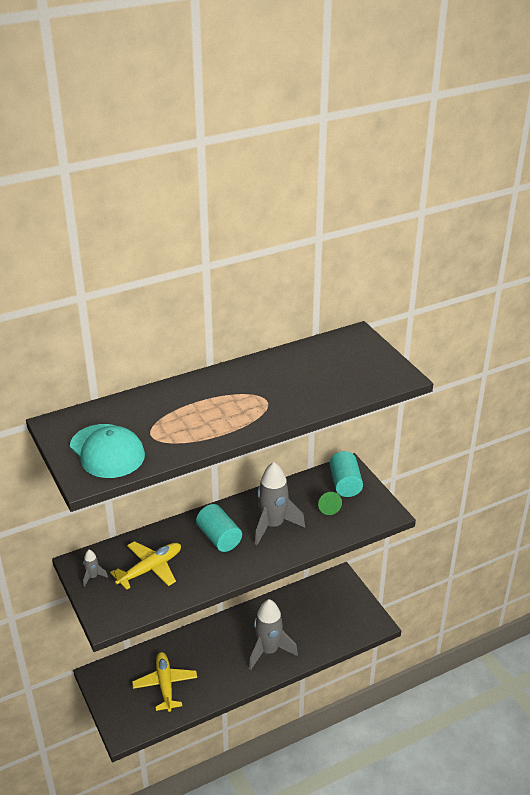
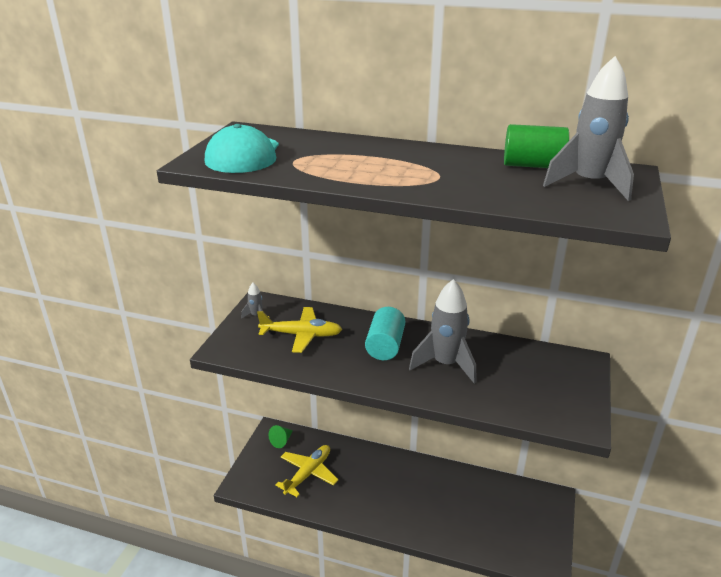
camera: 45 degrees right, 5 degrees down
(268, 651) = (417, 510): grey rocket -> grey rocket (589, 184)
(302, 358) = (532, 165): none -> green cylinder
(328, 507) = (520, 381): green cone -> green cone (281, 441)
(345, 484) = (564, 372): turquoise cylinder -> none

